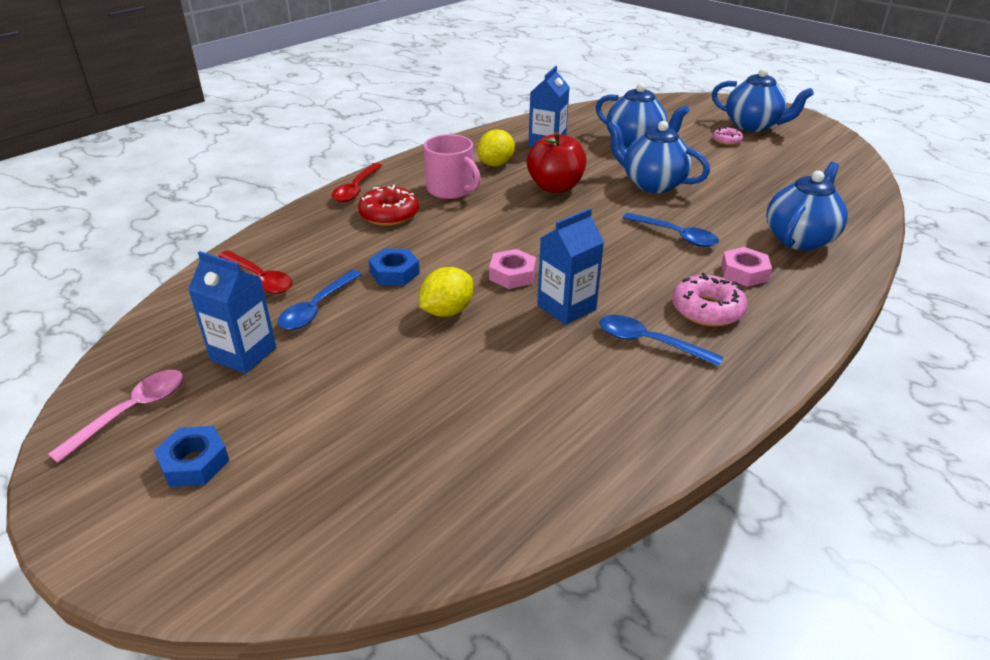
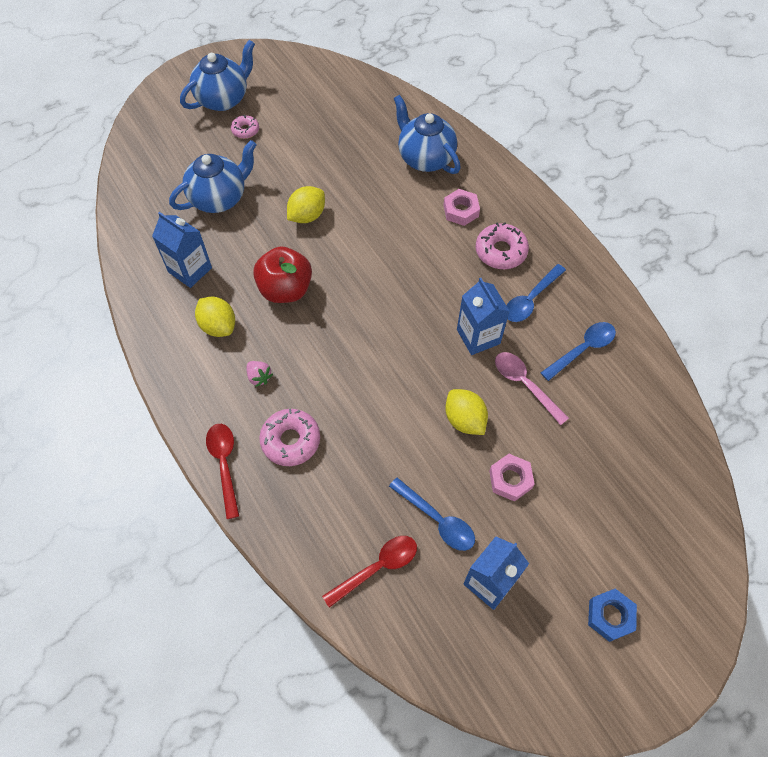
camera: 75 degrees left, 25 degrees up
(131, 412) = (548, 670): pink spoon -> pink spoon (525, 385)
(356, 189) = (224, 465): red spoon -> red spoon turned 135 degrees counterclockwise
(389, 214) = (291, 440): red donut -> pink donut
(394, 273) = (398, 450): blue nut -> none
(451, 190) = (259, 377): pink mug -> pink strawberry
(512, 275) = (424, 361): pink nut -> pink nut (510, 479)
(652, 184) = (307, 216): blue teapot -> yellow lemon
(675, 235) = (398, 232): blue spoon -> blue spoon (582, 349)

